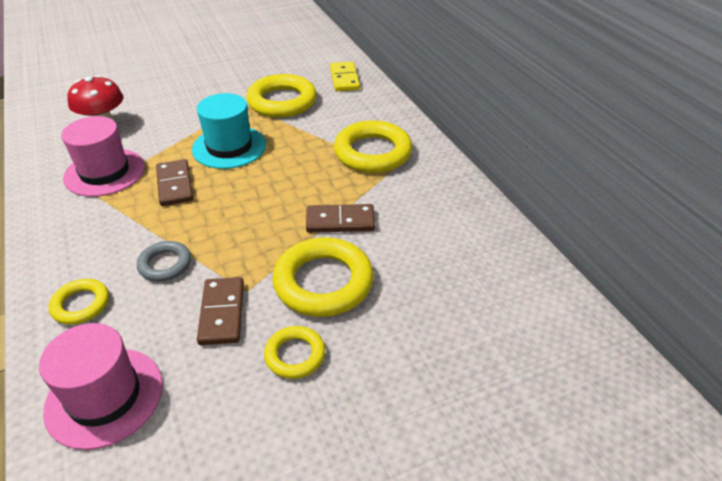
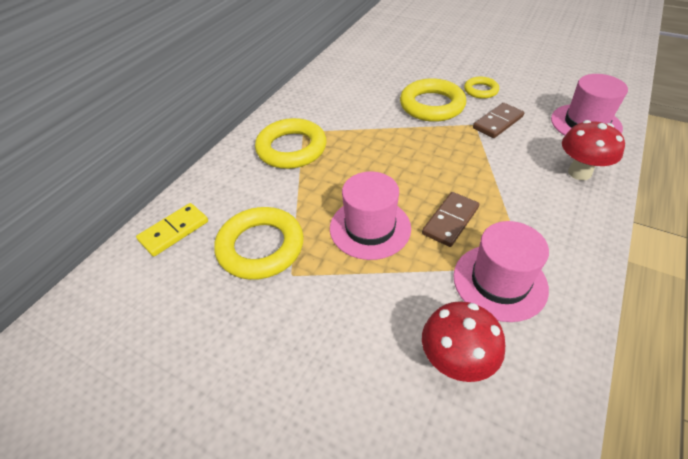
camera: 125 degrees left, 5 degrees up
(81, 305) = (579, 173): yellow ring -> red mushroom
(165, 264) = (508, 164): grey ring -> none
(229, 147) = (370, 228): turquoise hat -> pink hat
(340, 221) = (380, 124): brown domino -> none

